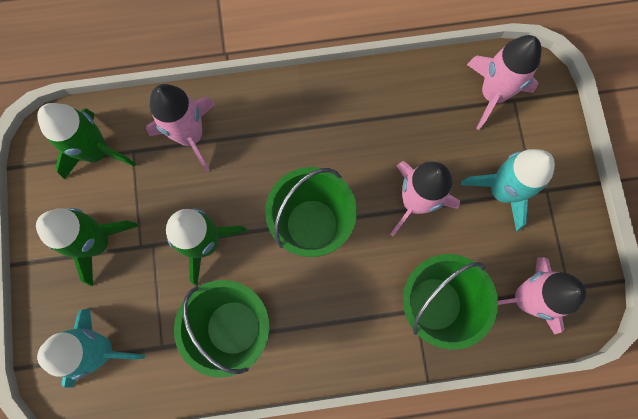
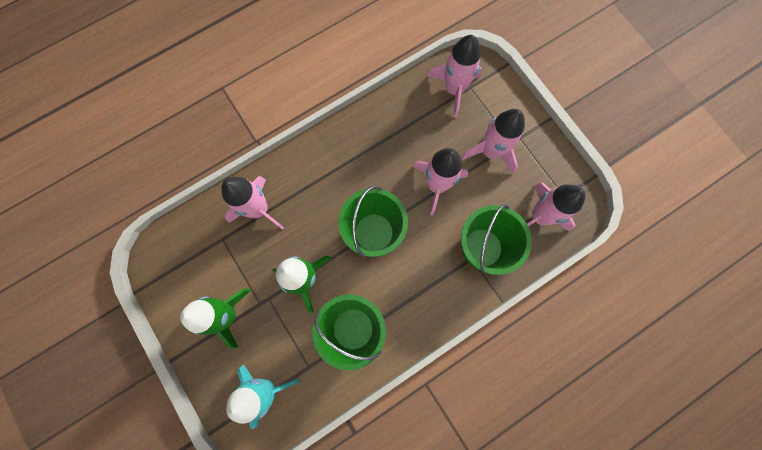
camera: 25 degrees left, 0 degrees up
(97, 152) = (195, 251): green rocket -> none
(502, 191) = (490, 152): turquoise rocket -> pink rocket

